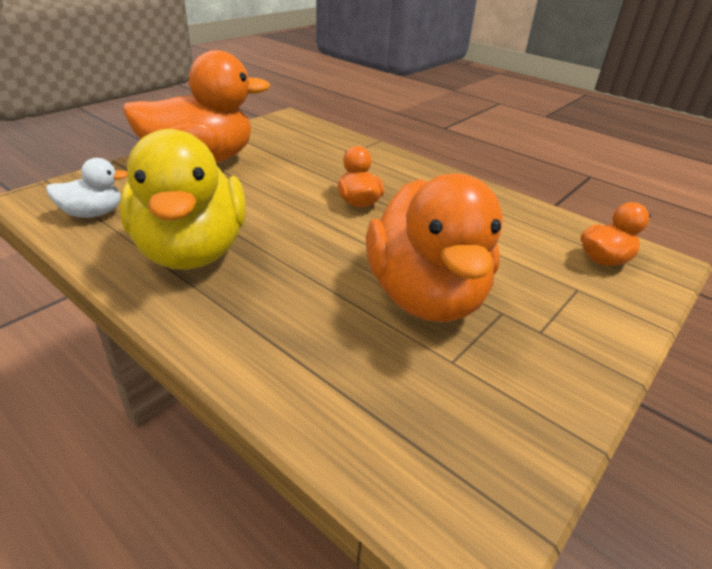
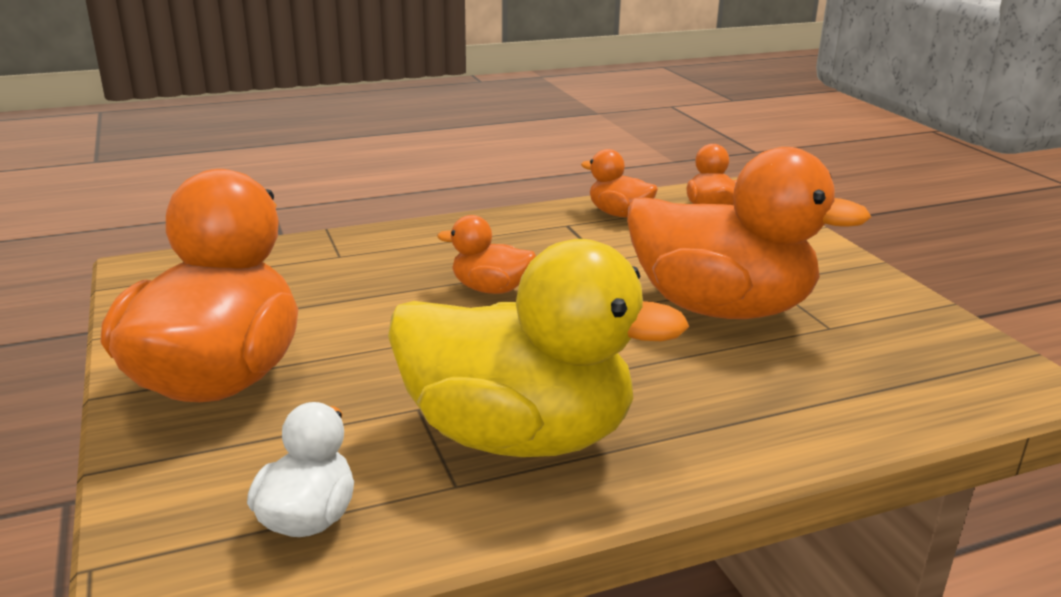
camera: 60 degrees left, 10 degrees down
(532, 221) = (619, 214): none -> orange duck

